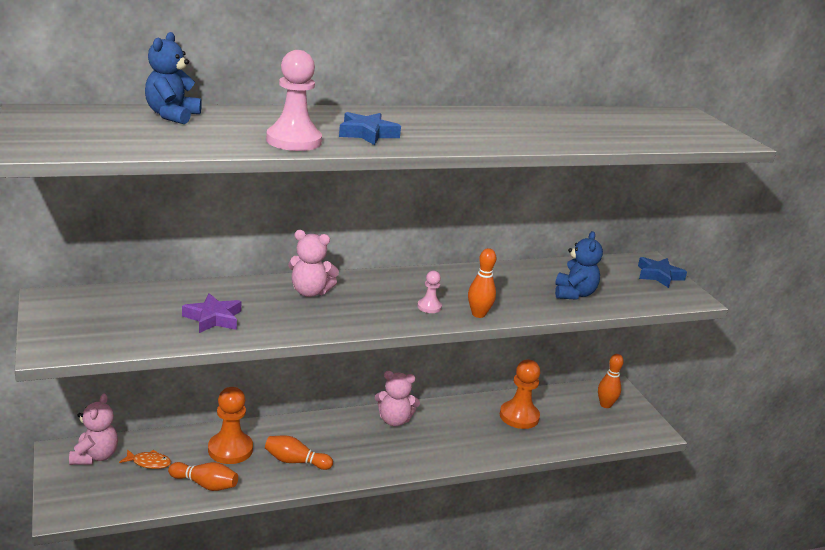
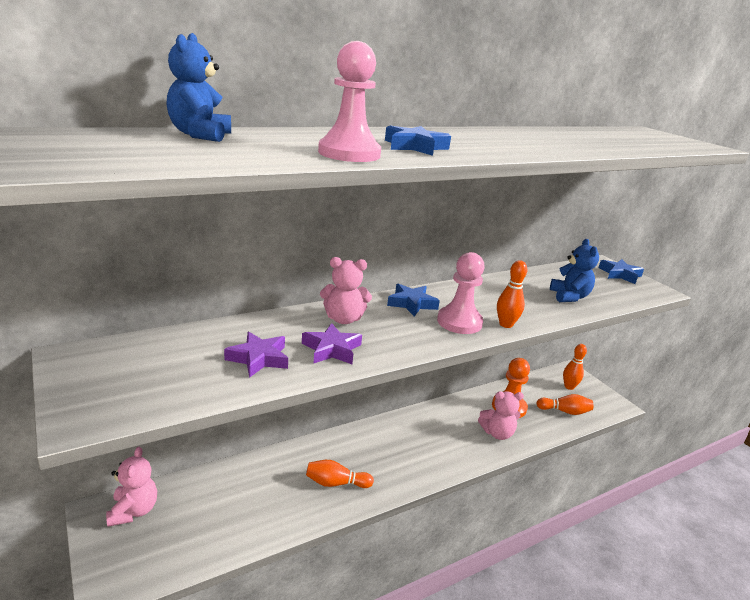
camera: 10 degrees left, 0 degrees up
(149, 463) = (192, 509): orange fish -> none
(205, 484) = (256, 525): orange bowling pin -> orange bowling pin (564, 411)
(230, 449) = (270, 480): orange pawn -> none
(285, 318) = (332, 349): none -> purple star
(389, 284) = (412, 303): none -> blue star
(394, 420) = (409, 426): pink teddy bear -> pink teddy bear (497, 433)
(429, 307) = (459, 322): pink pawn -> pink pawn, size x1.91

